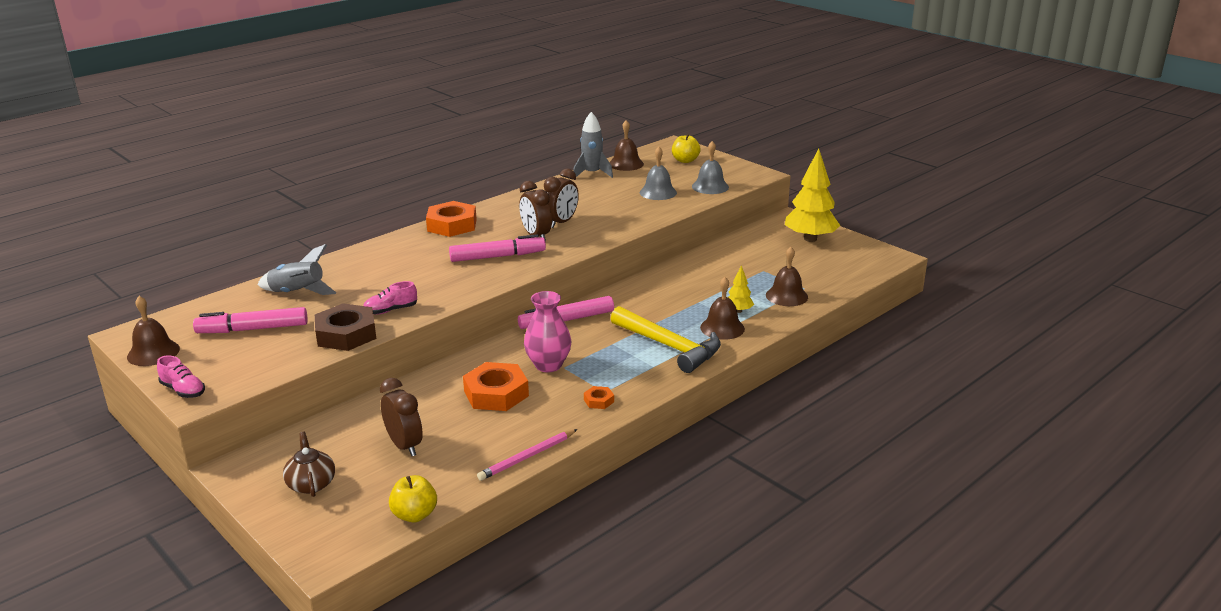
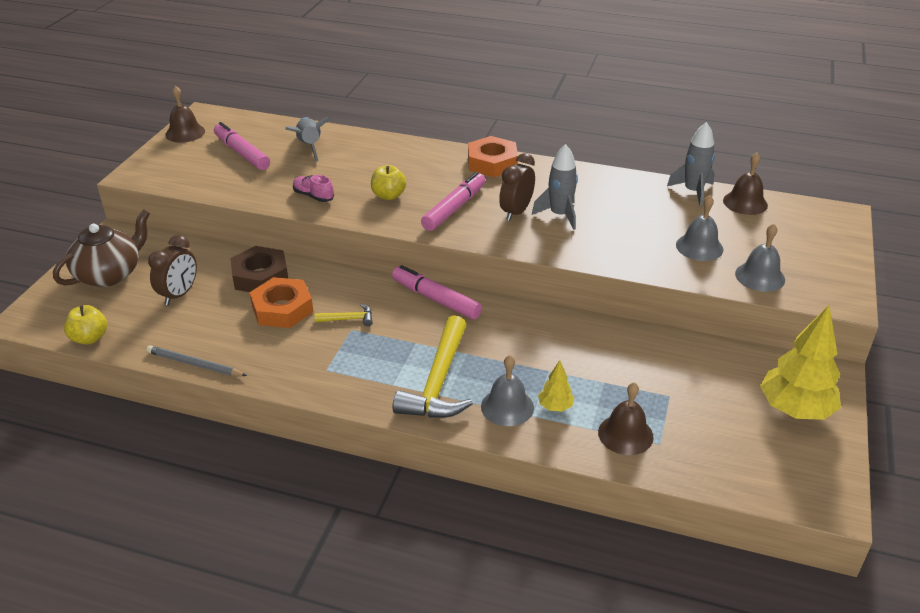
camera: 60 degrees right, 10 degrees up
(183, 390) = (142, 165): pink shoe -> none
(311, 484) = (109, 274): brown teapot -> brown teapot, size x1.67
(346, 334) = (261, 193): brown nut -> brown nut (260, 276)
(497, 256) = (454, 208): pink marker -> pink marker turned 105 degrees counterclockwise
(527, 457) = (194, 364): pink pencil -> grey pencil
(548, 365) = (348, 319): pink vase -> yellow hammer
(561, 222) = (559, 215): brown clock -> grey rocket
(599, 401) = (307, 372): orange nut -> none
(685, 160) = (808, 236): yellow apple -> yellow apple (388, 196)
(722, 328) = (507, 407): brown bell -> grey bell

